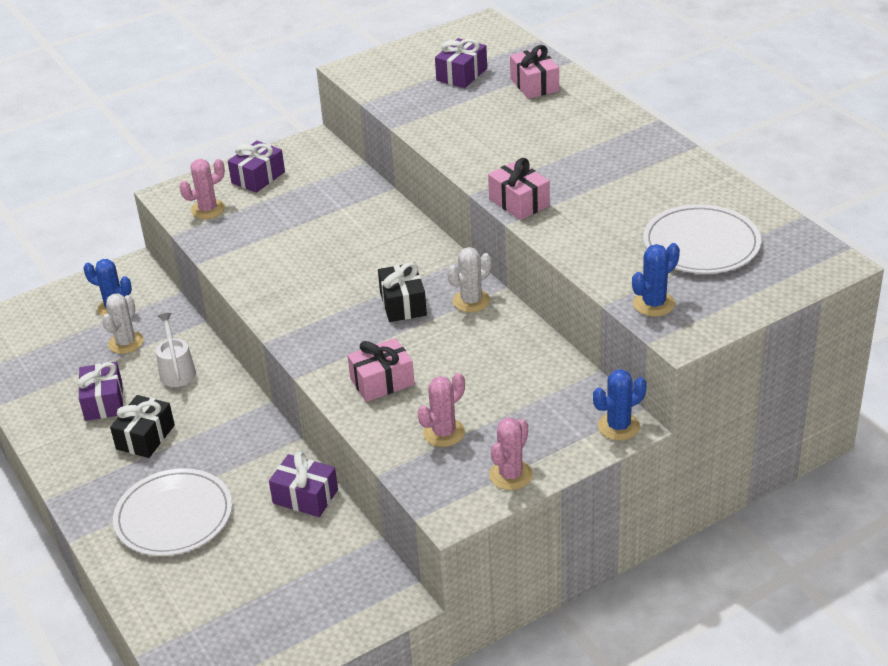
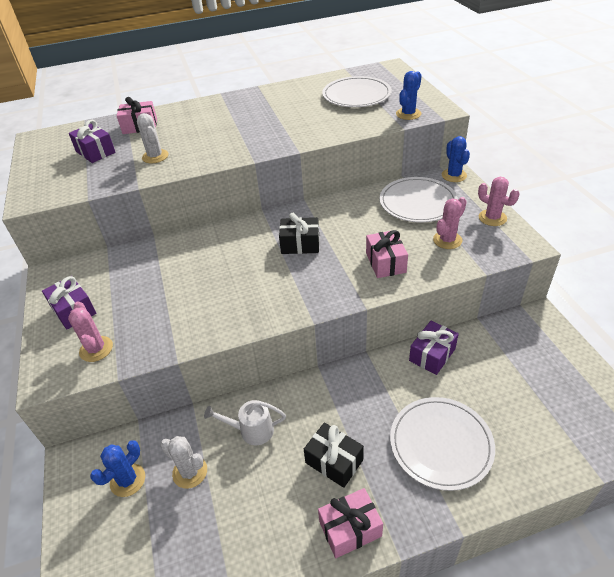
camera: 75 degrees left, 5 degrees up
(104, 402) = (271, 496): purple gift -> none
(444, 433) = (447, 240): pink cactus -> pink cactus turned 75 degrees clockwise
(471, 301) = (312, 214): white cactus -> white cactus (155, 156)
(519, 202) = (277, 145): pink gift -> pink gift (350, 528)
(529, 395) = (417, 202): none -> white plate
(654, 304) = (408, 114): blue cactus -> blue cactus turned 60 degrees clockwise

